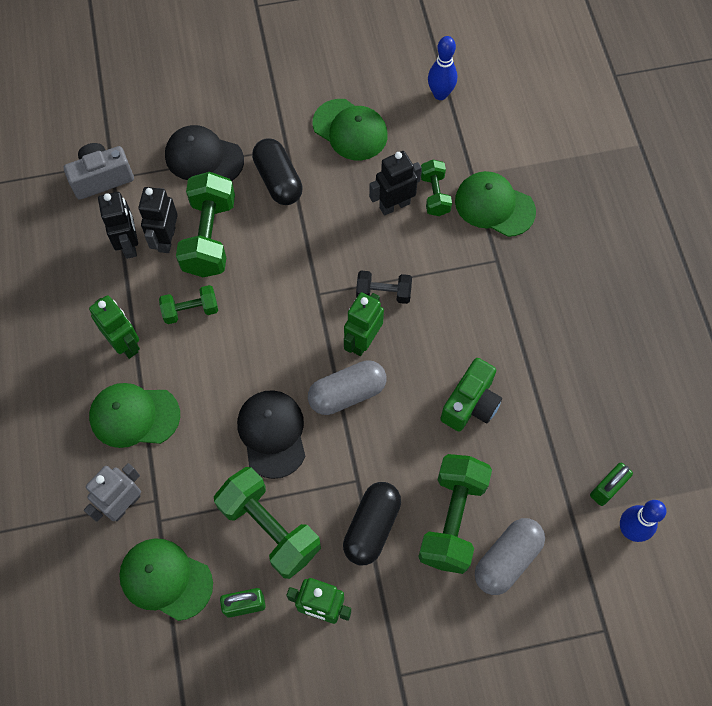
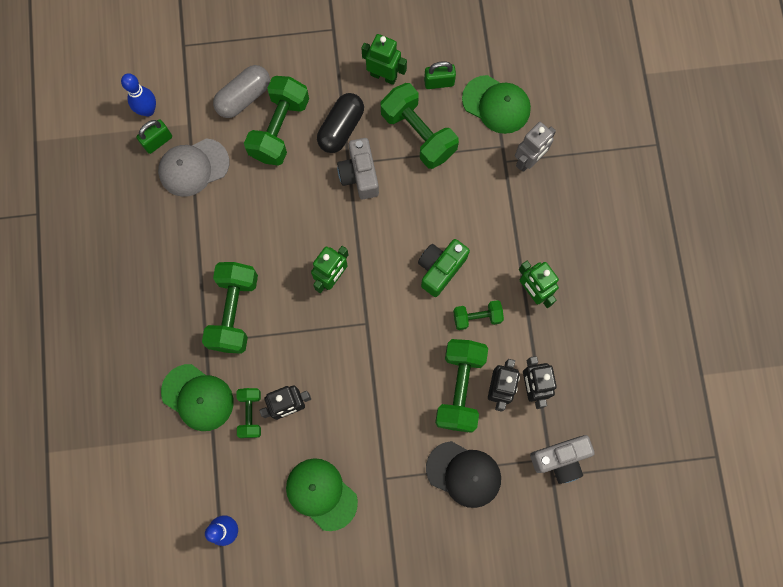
camera: 175 degrees left, 10 degrees up
(134, 416) = (523, 229): green cap -> none
(272, 433) = (412, 205): black cap -> none
(278, 180) = (394, 442): black capsule -> none
(341, 466) = (359, 175): none -> grey camera
(347, 393) = (349, 233): grey capsule -> none
(383, 293) = (309, 319): black dumbbell -> none
(470, 404) = (250, 215): green camera -> green camera (440, 269)
(471, 294) = (234, 312): none -> green dumbbell
(553, 458) = (193, 167): none -> grey cap

